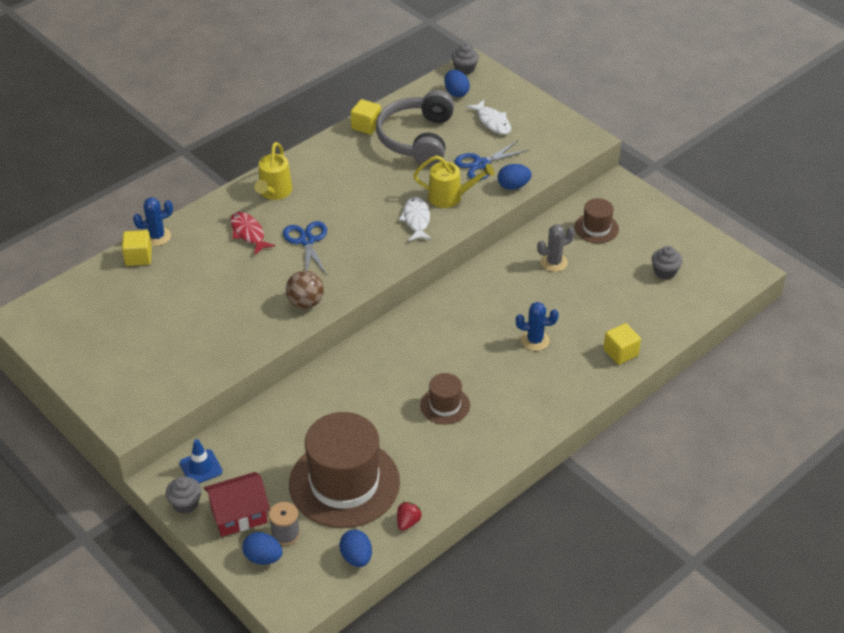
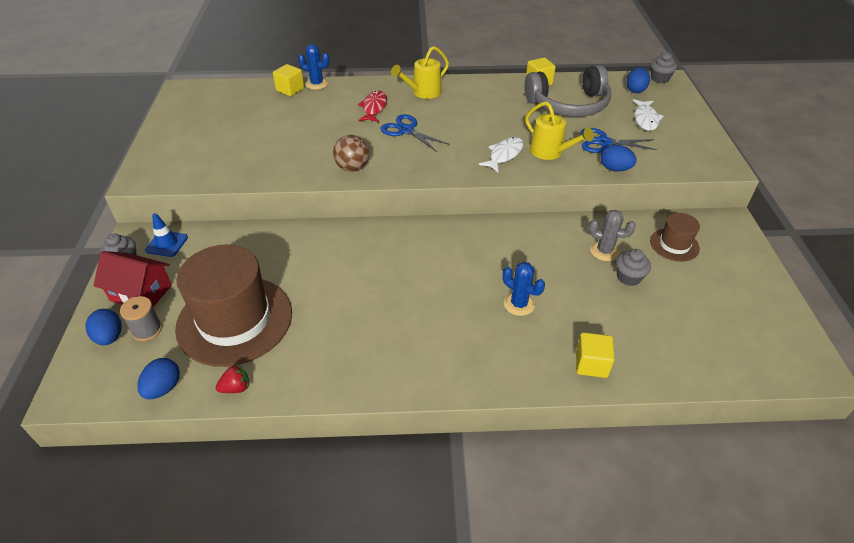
camera: 40 degrees right, 0 degrees up
(307, 241) = (406, 130): blue scissors -> blue scissors turned 75 degrees counterclockwise
(417, 139) = (568, 105): grey headphones -> grey headphones turned 150 degrees counterclockwise
(445, 405) = (382, 310): brown hat -> none
(665, 272) = (711, 317): grey cupcake -> grey cupcake (628, 277)

